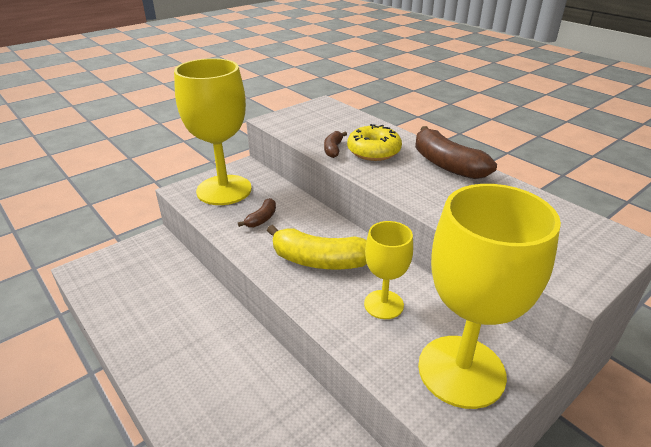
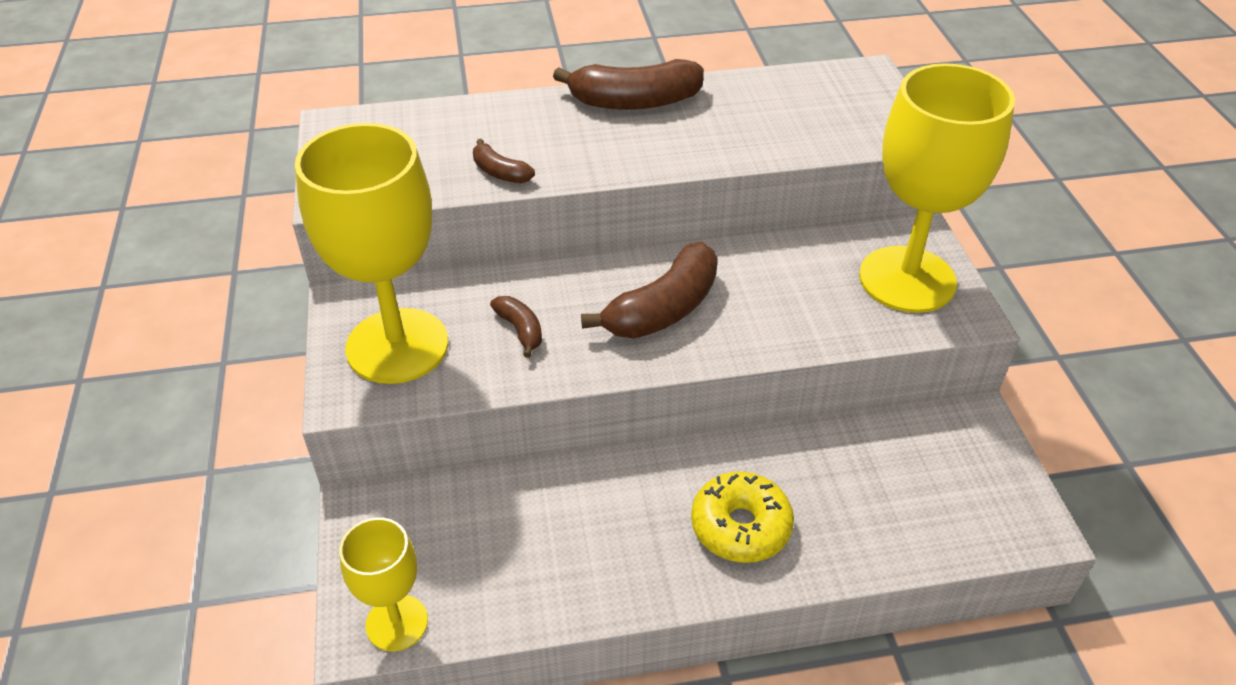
camera: 60 degrees left, 10 degrees up
(319, 261) = (663, 309): yellow banana -> brown banana
(373, 151) = (543, 141): yellow donut -> yellow donut (740, 526)
(383, 304) = (781, 289): yellow goblet -> yellow goblet (397, 623)

